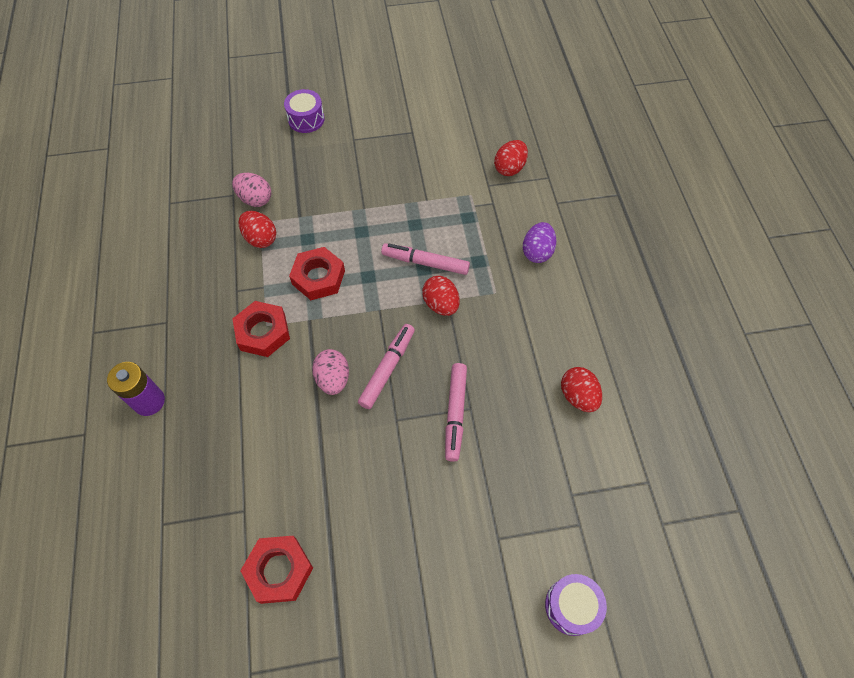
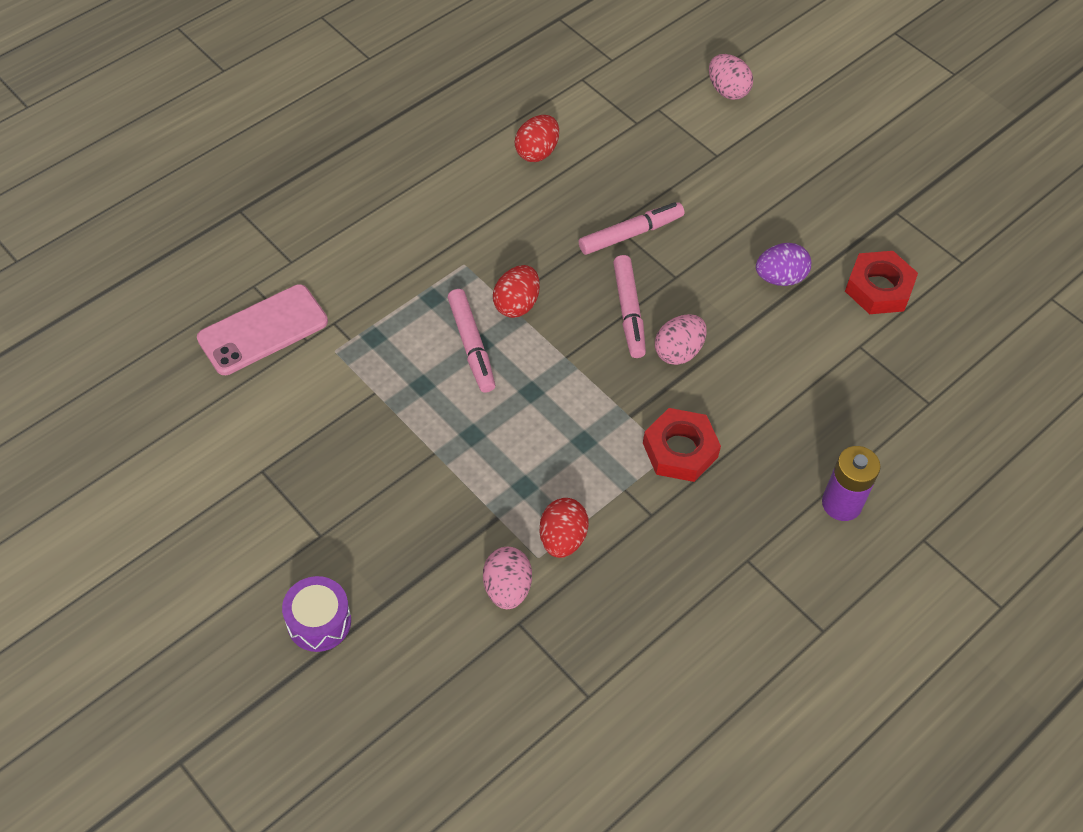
camera: 125 degrees left, 5 degrees down
(318, 277) = (570, 440): red nut -> none
(387, 368) = (629, 312): pink marker -> pink marker turned 90 degrees counterclockwise
(509, 168) = (263, 330): red egg -> pink phone
(537, 252) = (381, 250): purple egg -> purple egg (780, 278)
(571, 606) = (727, 90): purple drum -> pink egg

